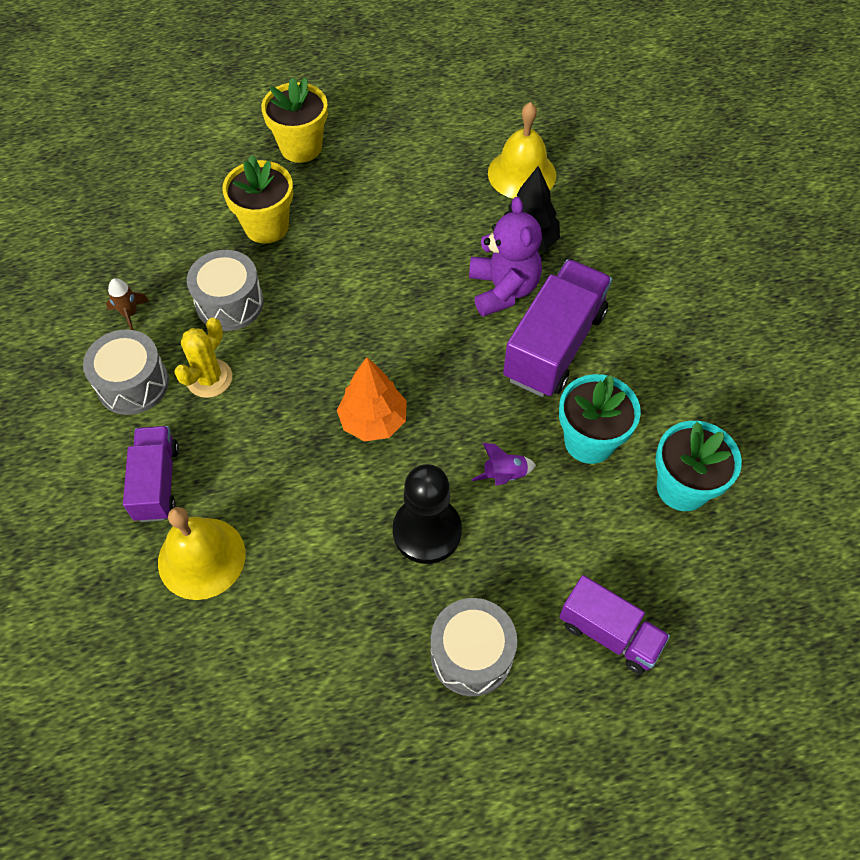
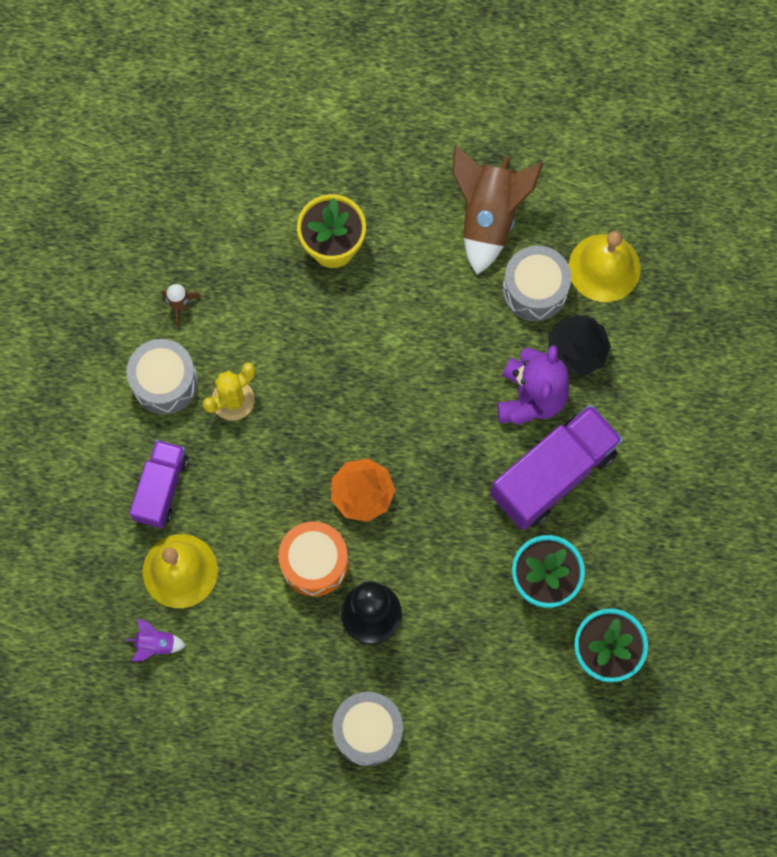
camera: 20 degrees right, 15 degrees up
(230, 303) = (273, 324): grey drum -> grey drum (534, 290)
(301, 147) = (396, 159): yellow flower pot -> none
(347, 501) = (314, 562): none -> orange drum
(401, 166) = (488, 217): none -> brown rocket
(504, 475) = (456, 586): purple rocket -> purple rocket (156, 644)
(609, 633) = (484, 754): purple truck -> none

